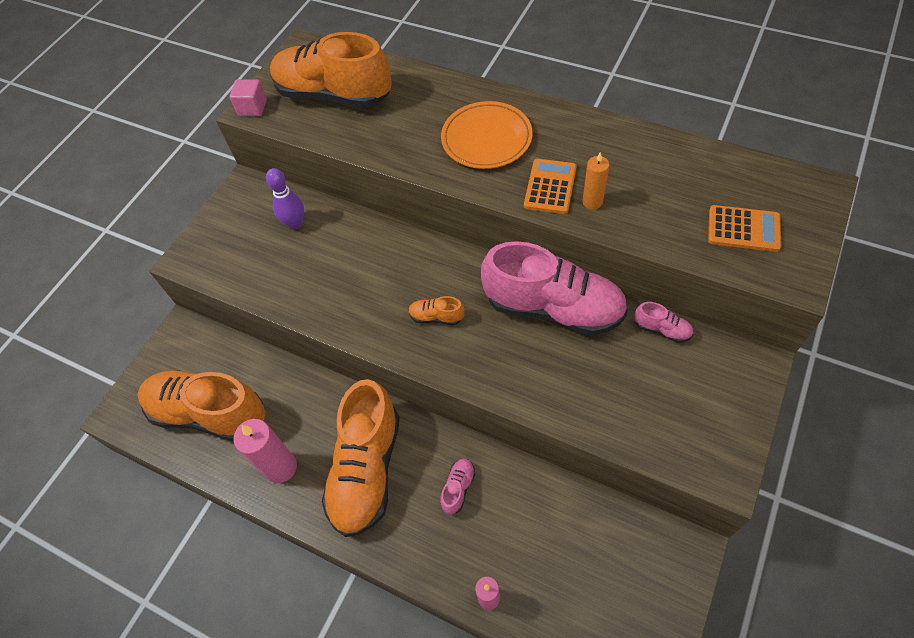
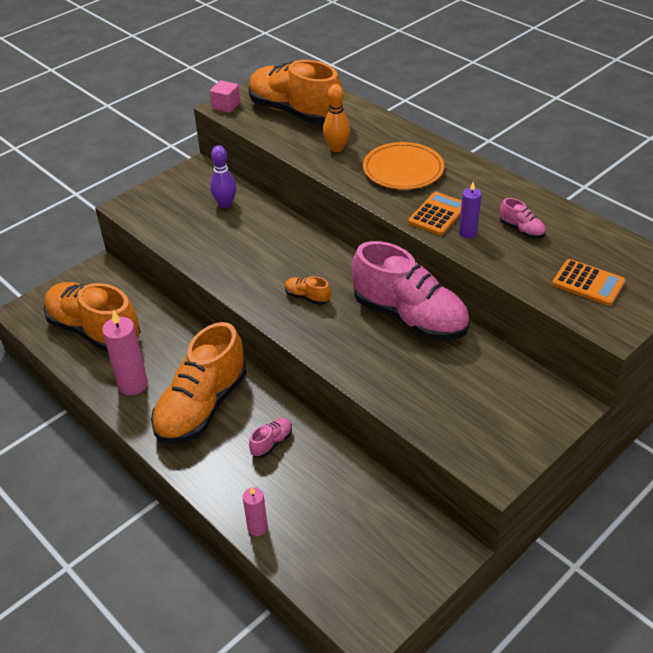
camera: 15 degrees right, 15 degrees down
(402, 130) = (336, 148): none -> orange bowling pin
(592, 202) = (467, 233): orange candle -> purple candle
(662, 329) = (497, 357): pink shoe -> pink shoe (521, 230)

